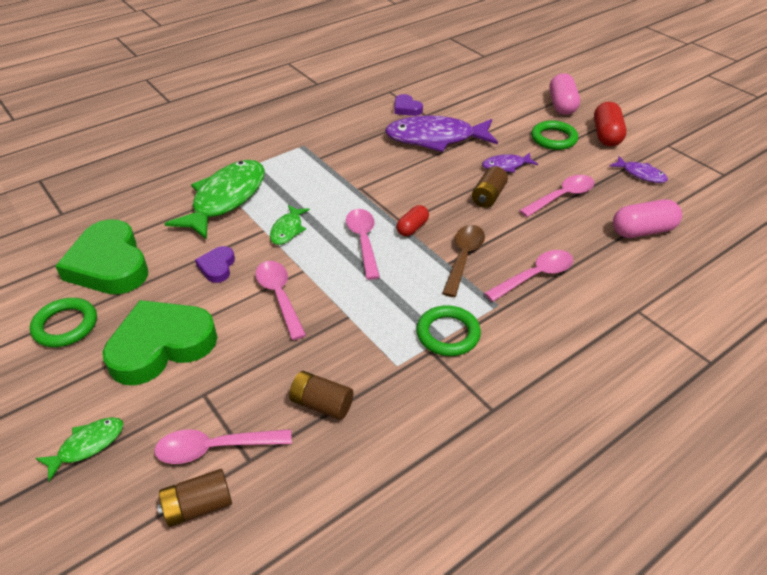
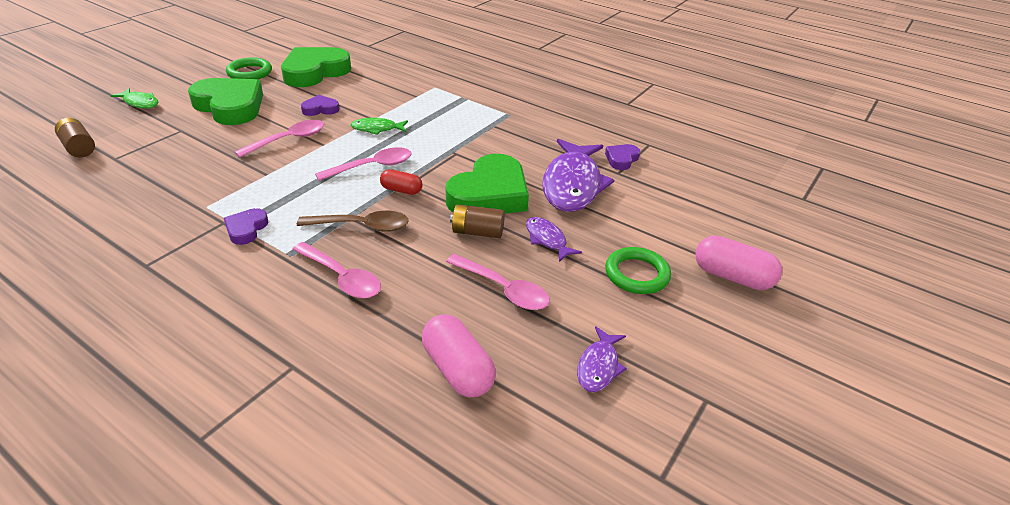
camera: 70 degrees right, 5 degrees down
(215, 448) = (128, 144): pink spoon -> none
(226, 199) = (410, 96): green fish -> none
(321, 404) = (164, 178): brown battery -> none
(435, 138) = (573, 185): purple fish -> purple fish turned 150 degrees counterclockwise
(435, 181) = (489, 194): none -> green heart
(448, 334) = (246, 229): green ring -> purple heart
(562, 105) = (732, 277): pink capsule -> pink capsule turned 45 degrees clockwise
(606, 135) = (683, 326): red capsule -> none

